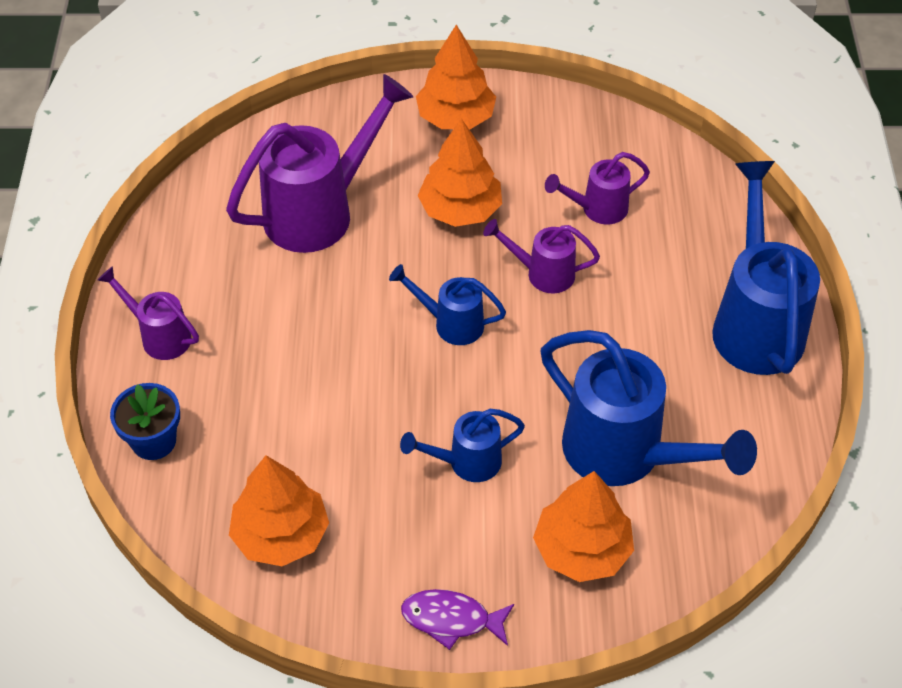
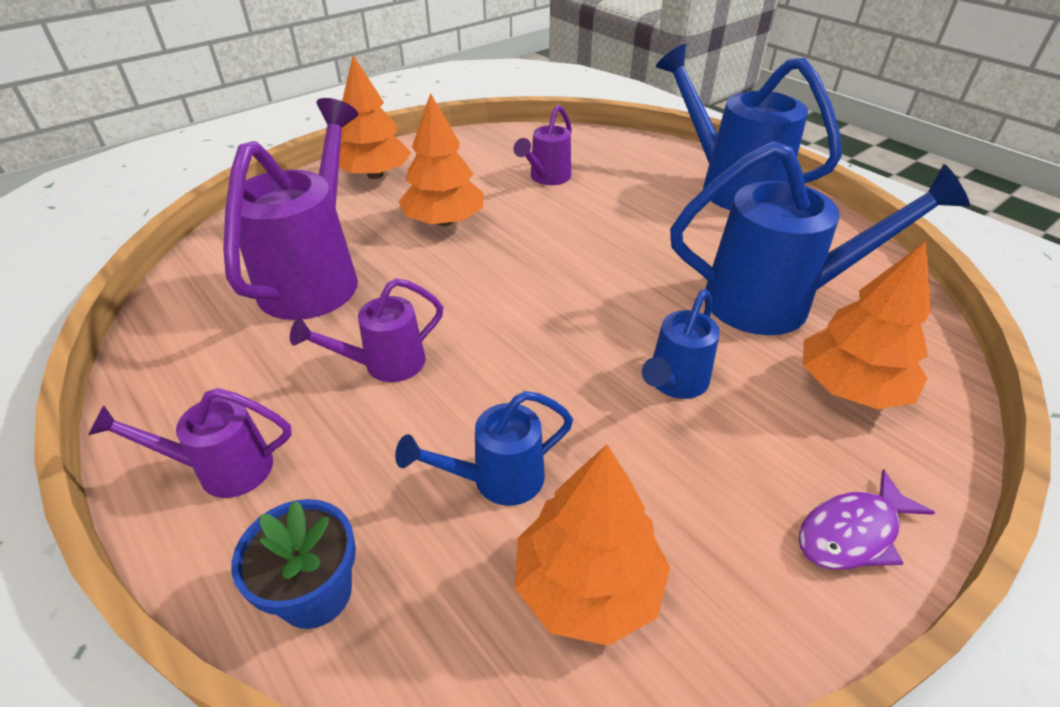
camera: 40 degrees left, 10 degrees down
(451, 323) = (528, 292): blue watering can -> blue watering can (497, 479)
(543, 273) = (558, 228): purple watering can -> purple watering can (385, 364)

